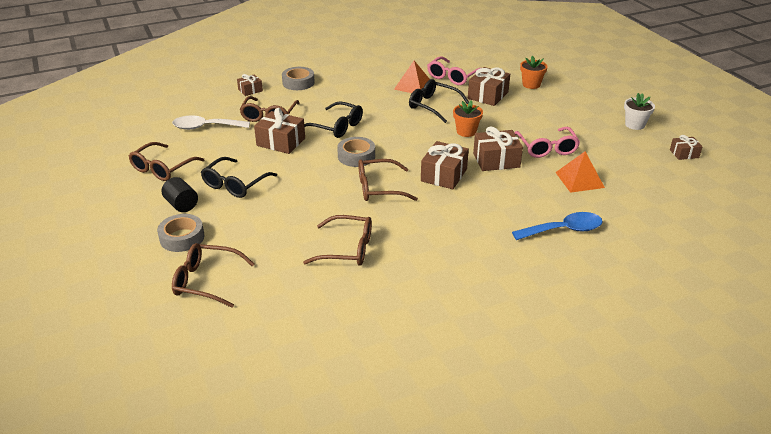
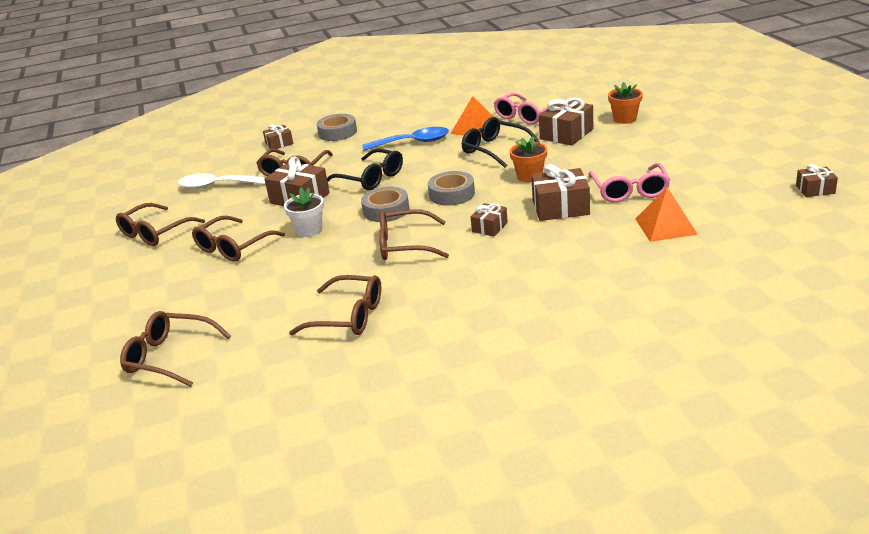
camera: 10 degrees right, 5 degrees down
(181, 205) = (165, 272): black cylinder -> none
(182, 237) = (155, 308): grey tape -> grey tape (452, 194)
(235, 184) = (233, 247): black glasses -> brown glasses
(444, 175) = (489, 227): brown gift -> brown gift, size x0.57
(564, 230) = (632, 287): blue spoon -> blue spoon (413, 142)
(634, 125) = (753, 158): white flower pot -> white flower pot (309, 230)

